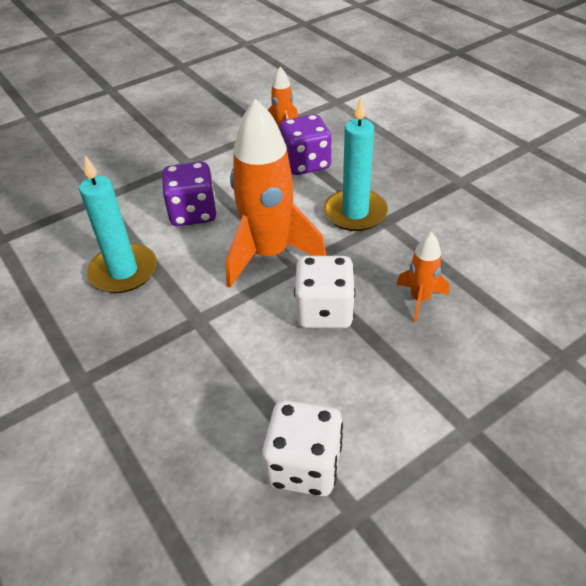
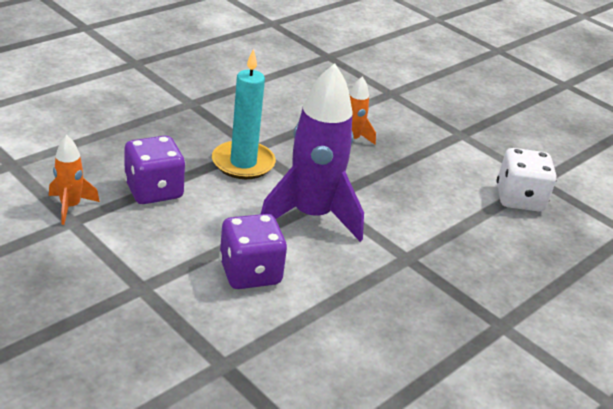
camera: 105 degrees left, 10 degrees down
(123, 271) = (356, 318): turquoise candle -> none
(269, 254) = (311, 216): orange rocket -> purple rocket
(324, 311) = (377, 186): white dice -> none

